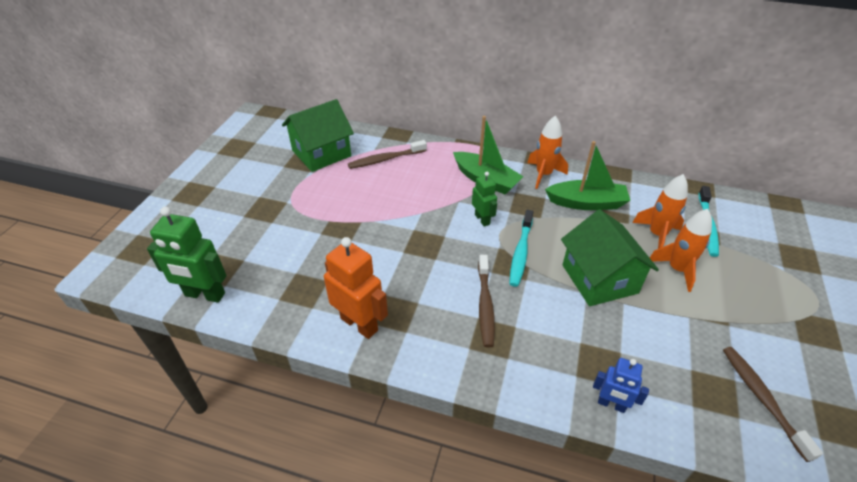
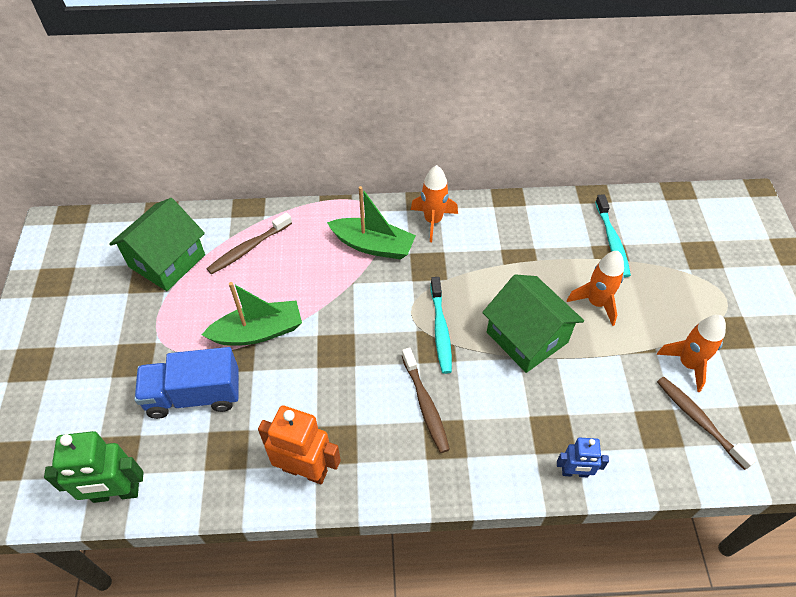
camera: 20 degrees left, 10 degrees up
(297, 244) = (194, 395): none -> blue truck
(482, 219) = (387, 300): green robot -> none
(586, 203) = (488, 246): green boat -> green boat (258, 332)
(657, 235) = (567, 266): orange rocket -> orange rocket (688, 364)

